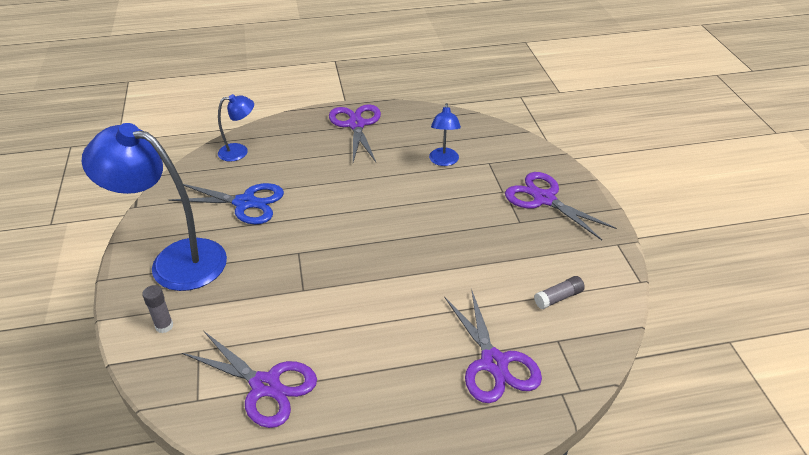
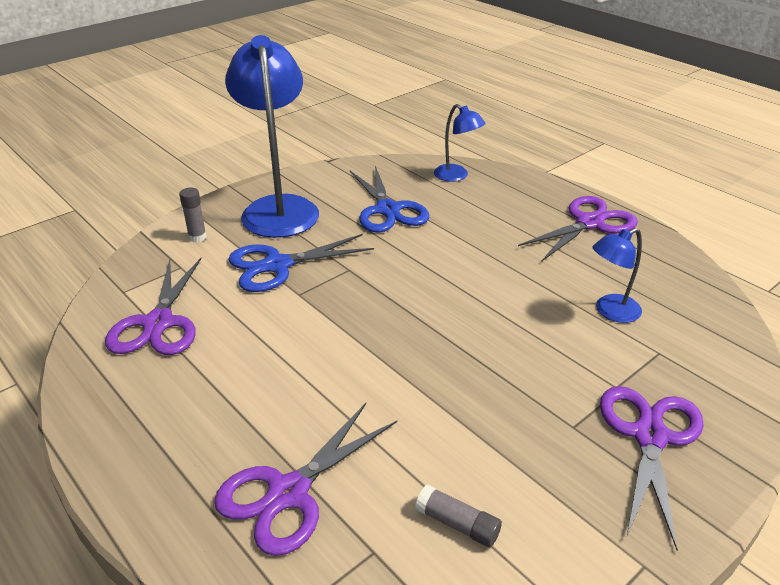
camera: 60 degrees right, 5 degrees down
(256, 289) = (277, 265): none -> blue scissors

